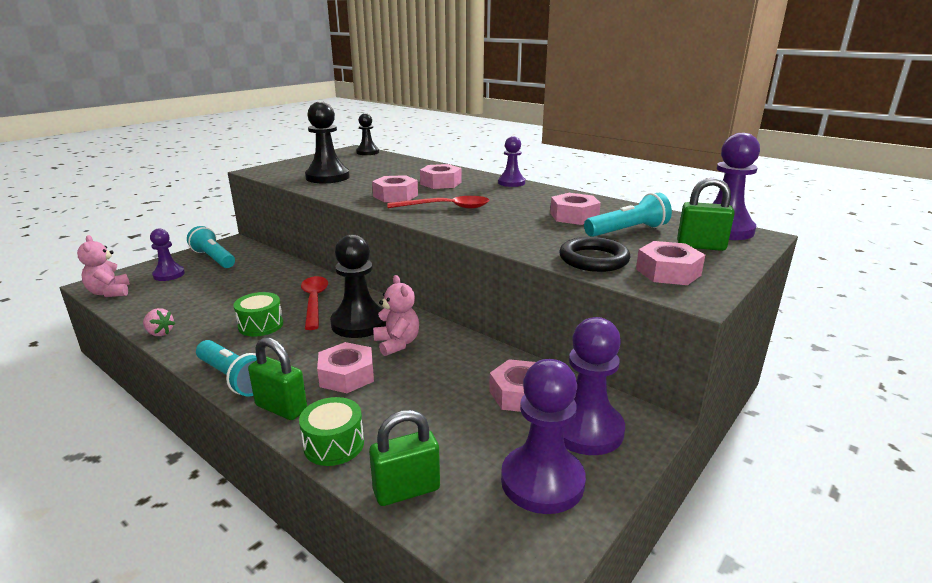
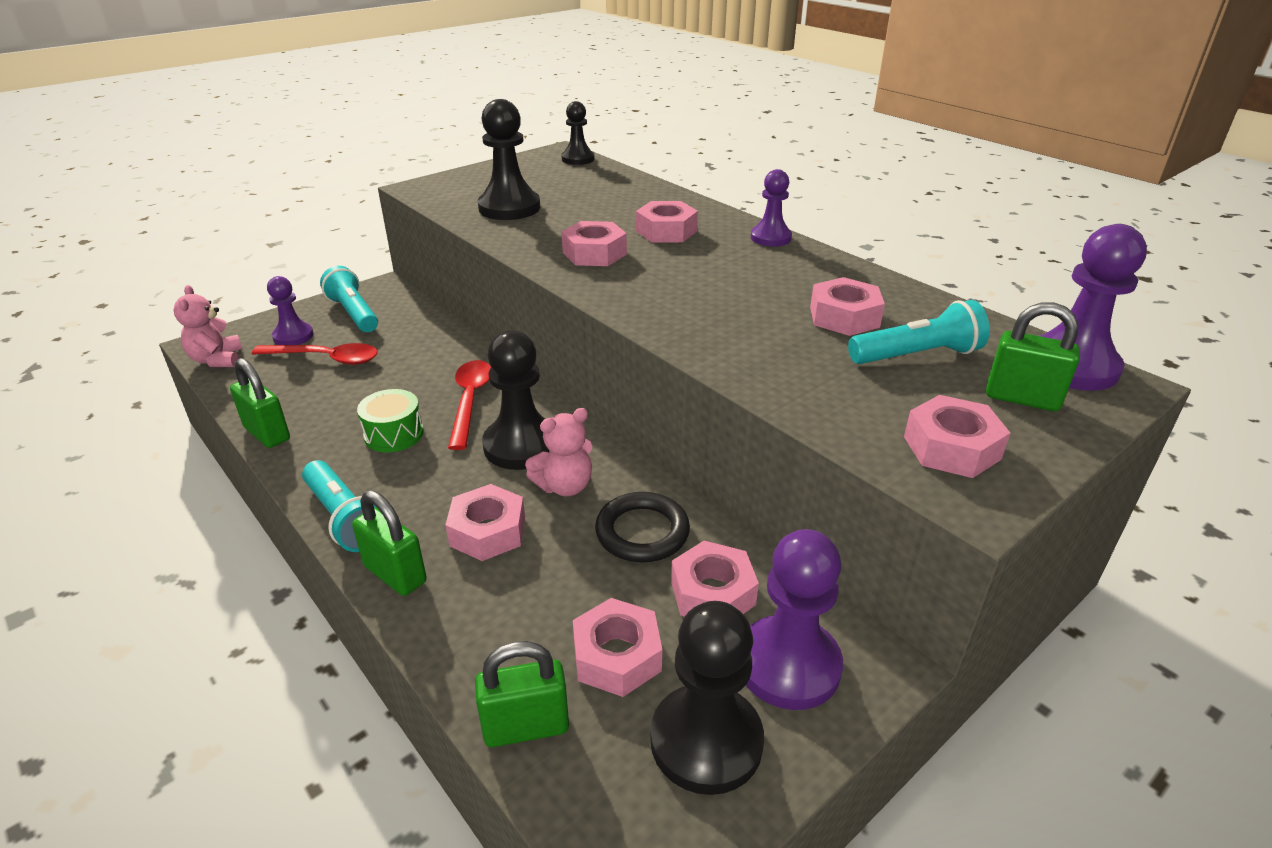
camera: 10 degrees right, 10 degrees up
(159, 333) = (267, 433): pink strawberry -> green padlock
(334, 444) = (449, 641): green drum -> none
(397, 344) = (564, 486): pink teddy bear -> pink teddy bear turned 75 degrees clockwise
(446, 207) = (660, 283): red spoon -> red spoon (325, 358)
(463, 439) = (617, 656): none -> pink nut
(542, 481) = (706, 741): purple pawn -> black pawn
(593, 259) = (846, 410): black ring -> black ring (642, 532)

